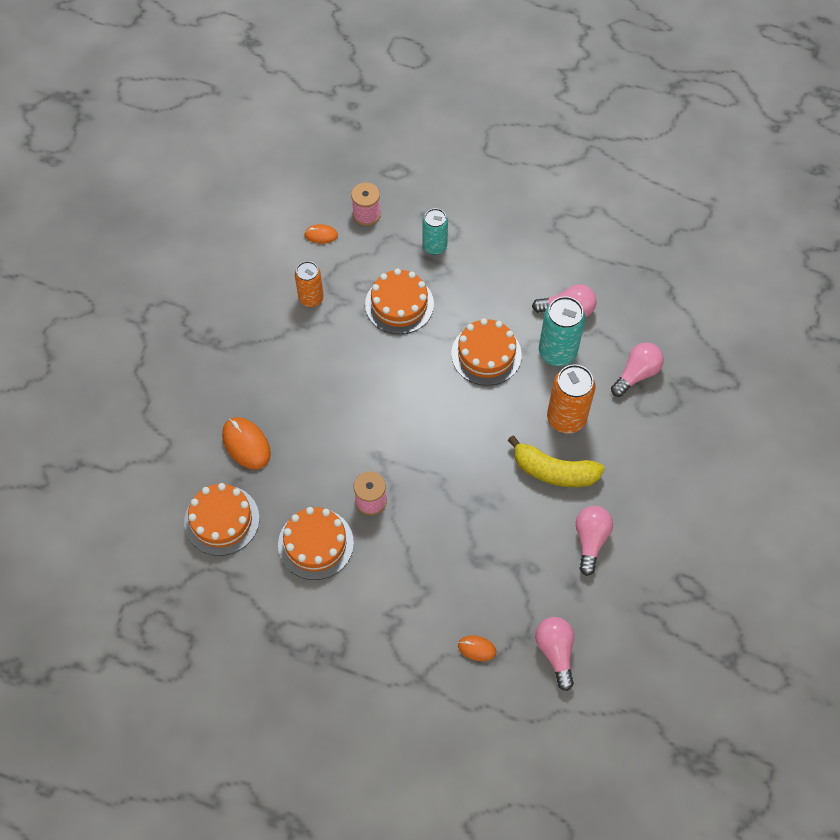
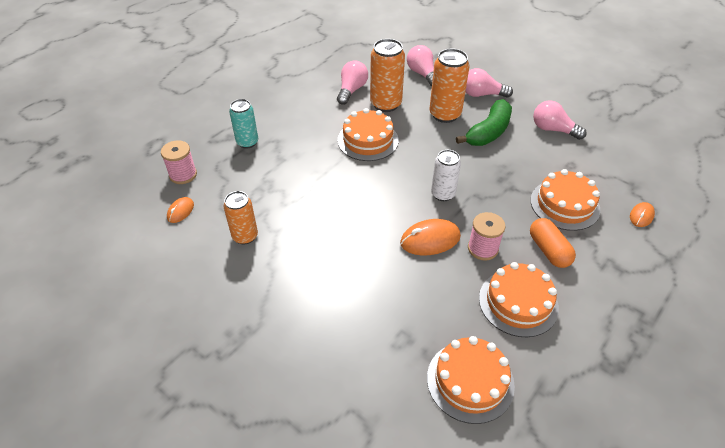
camera: 70 degrees left, 15 degrees down
(246, 444) = (385, 333): orange mouse -> orange mouse (430, 239)
(391, 561) = (549, 250): none -> orange capsule
(399, 304) = (290, 178): orange cake -> orange cake (564, 204)
(432, 448) = (443, 194): none -> white can
(554, 471) = (488, 132): yellow banana -> green banana
(555, 652) = (647, 172): pink light bulb -> pink light bulb (482, 94)
(557, 352) = (386, 104): turquoise can -> orange can

